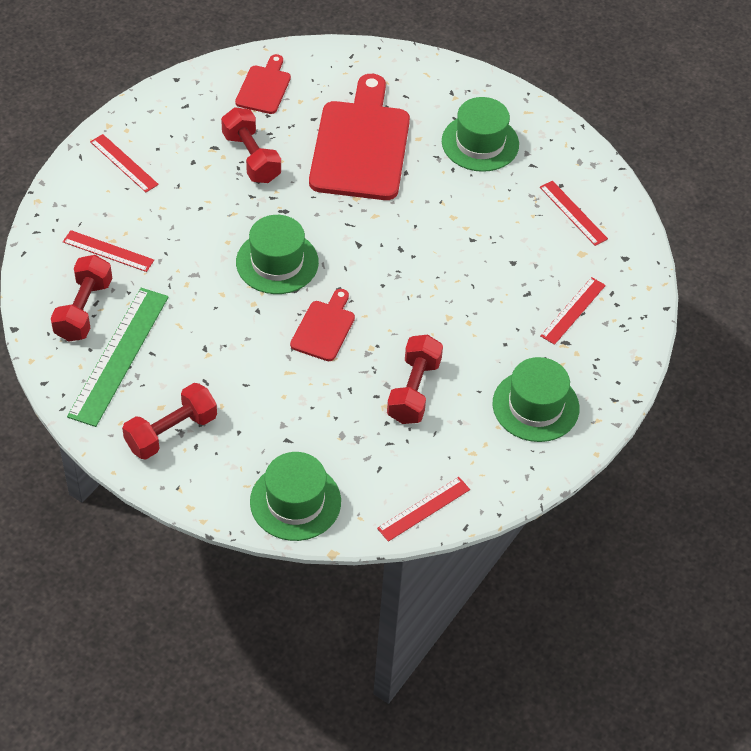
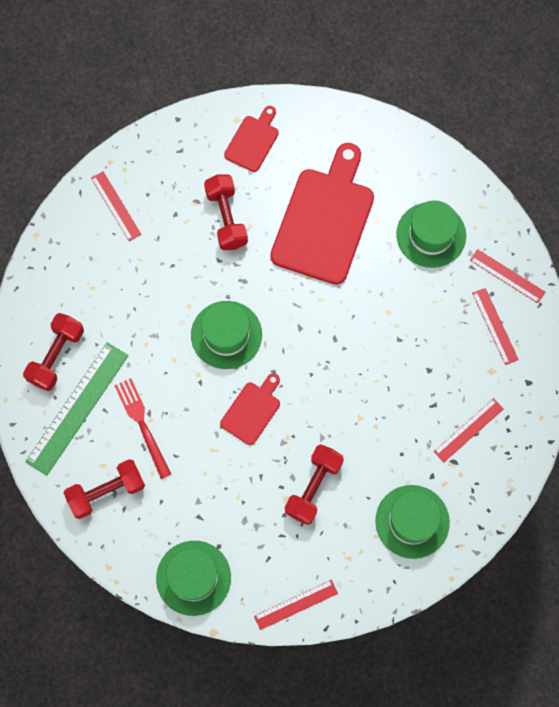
camera: 15 degrees right, 20 degrees up
(108, 251) = (86, 298): red ruler -> red ruler (507, 276)
(200, 360) = (142, 425): none -> red fork

